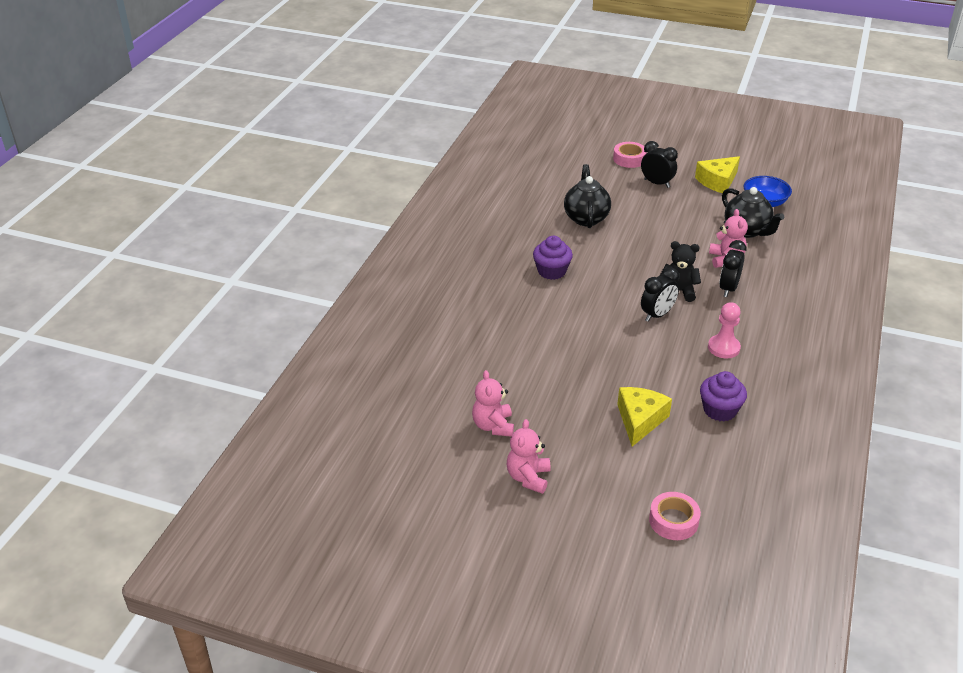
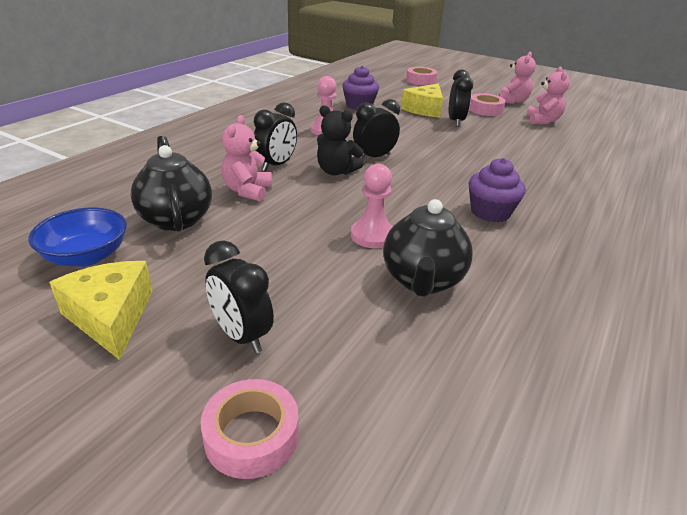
camera: 170 degrees left, 5 degrees down
(565, 439) = (485, 110): none -> pink tape
(597, 398) = (455, 121): none -> black clock
(624, 239) = (372, 236): none -> pink pawn
(717, 181) = (111, 317): yellow cheese -> yellow cheese turned 90 degrees counterclockwise

